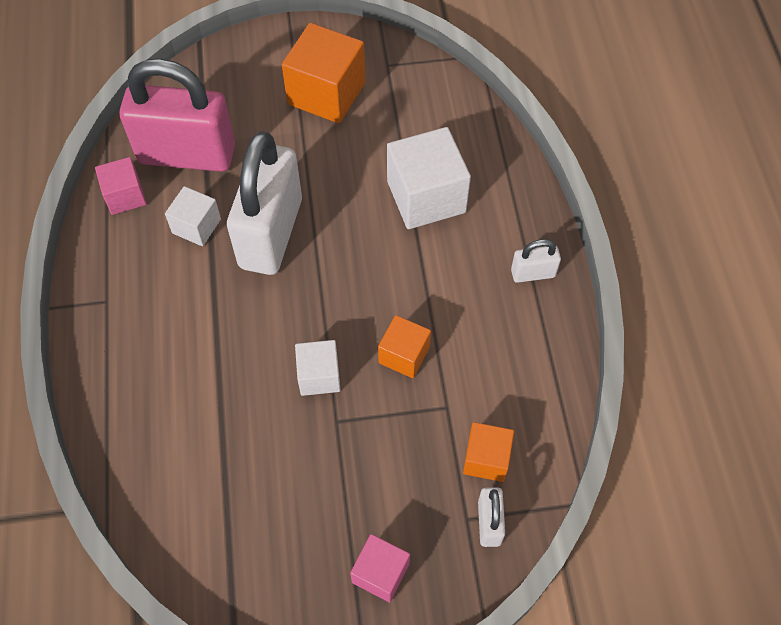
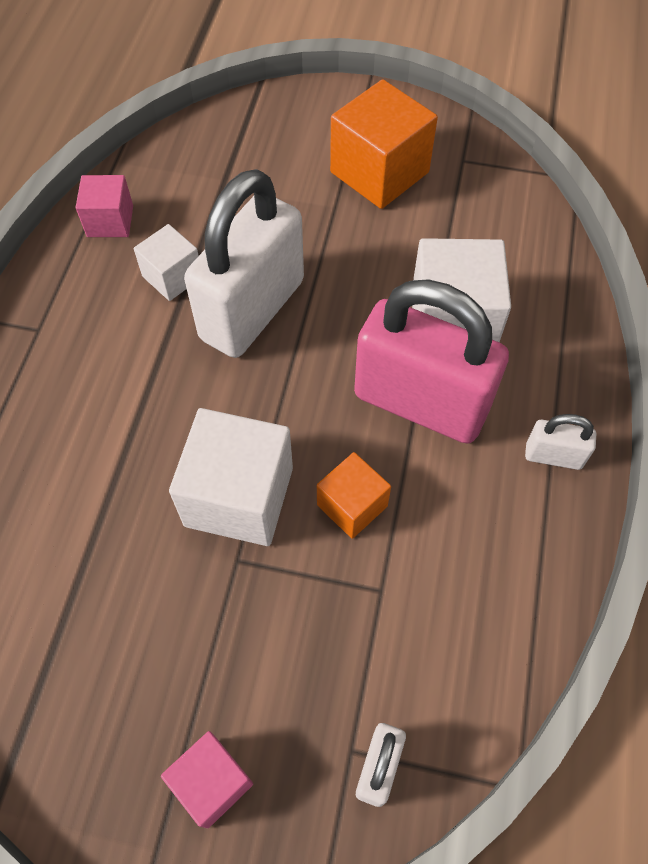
camera: 20 degrees right, 0 degrees up
(187, 154) = (196, 196): pink padlock -> pink padlock (420, 402)
(319, 376) = (239, 496): white cube -> white cube, size x1.75
(486, 459) = (406, 678): orange cube -> none

